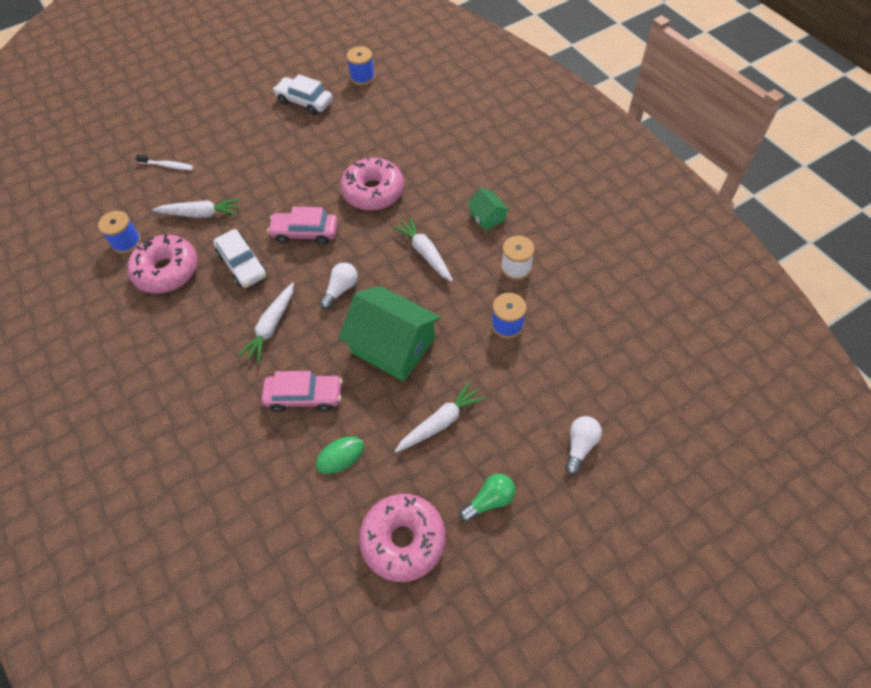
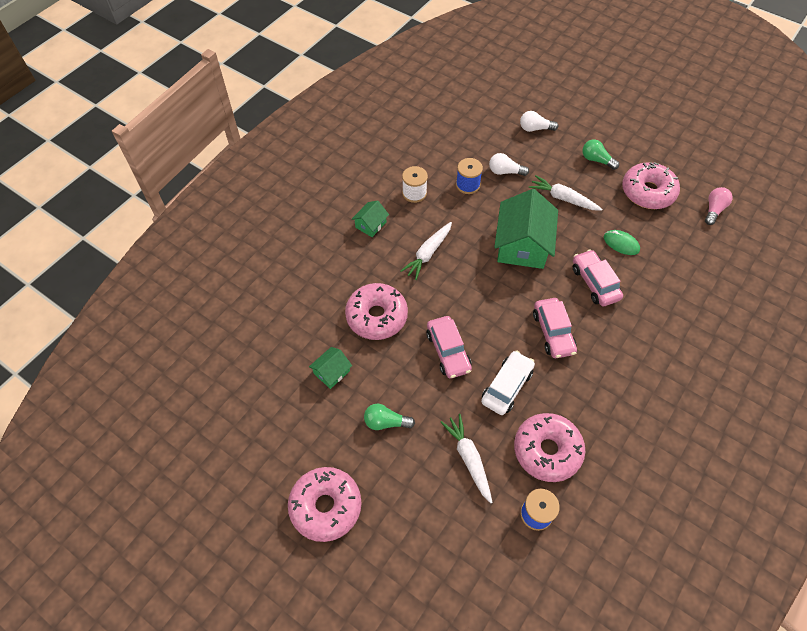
camera: 115 degrees left, 0 degrees up
(167, 166) = (420, 537): white toothbrush -> none
(229, 120) = (326, 506): none -> pink donut
(268, 170) = (386, 422): none -> green light bulb
(271, 327) = (553, 332): white carrot -> pink car
(304, 102) = (271, 436): white car -> none
(330, 619) = (713, 210): none -> pink light bulb
(336, 148) = (331, 372): none -> green house
(341, 289) = (492, 298): white light bulb -> white light bulb (505, 172)
(362, 77) = (213, 392): blue spool -> none

